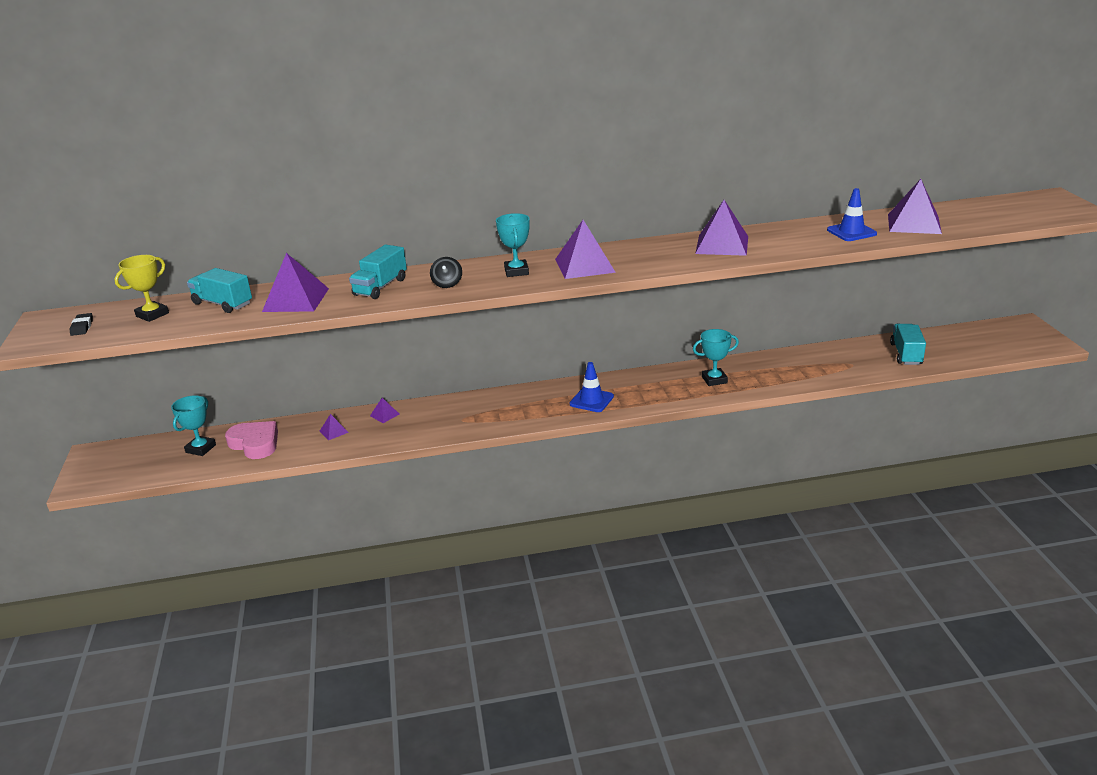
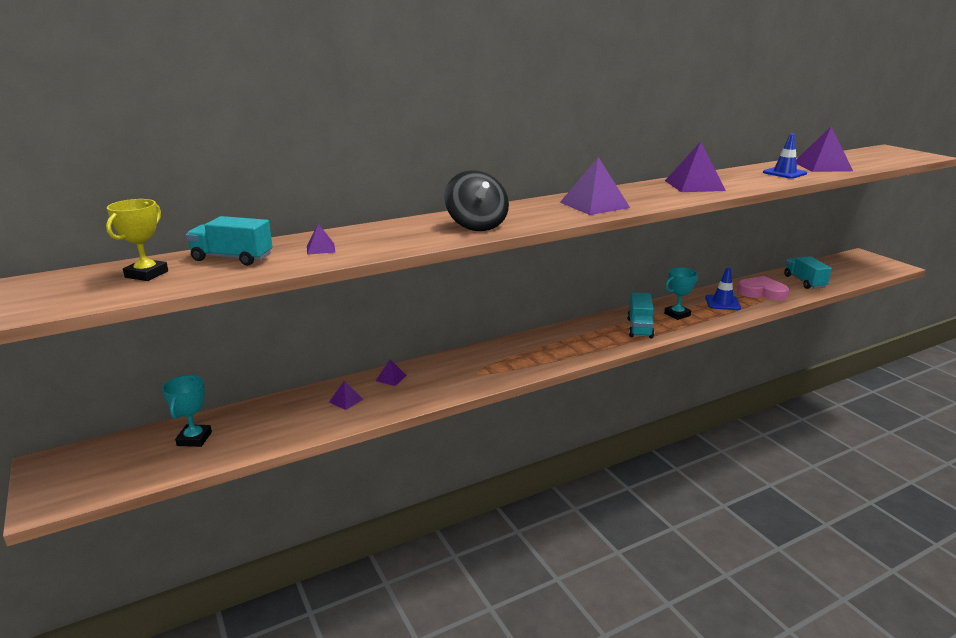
camera: 20 degrees left, 5 degrees down
(82, 327) = (54, 293): black eraser -> none
(255, 443) = (260, 424): pink heart -> pink heart (761, 292)
(296, 300) = (320, 248): purple pyramid -> purple pyramid, size x0.45
(380, 287) = (407, 232): turquoise truck -> turquoise truck (639, 328)
(447, 284) = (476, 225): black spinning top -> black spinning top, size x1.92
(516, 271) = (535, 212): turquoise trophy -> none
(591, 400) = (586, 342): blue traffic cone -> blue traffic cone (722, 303)

